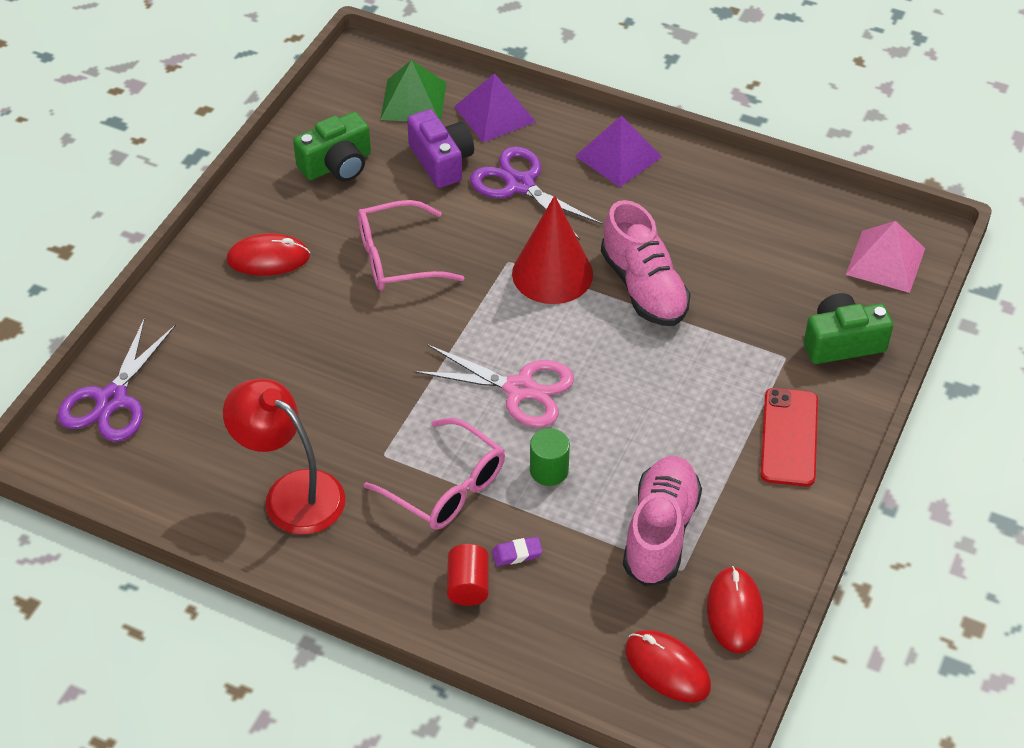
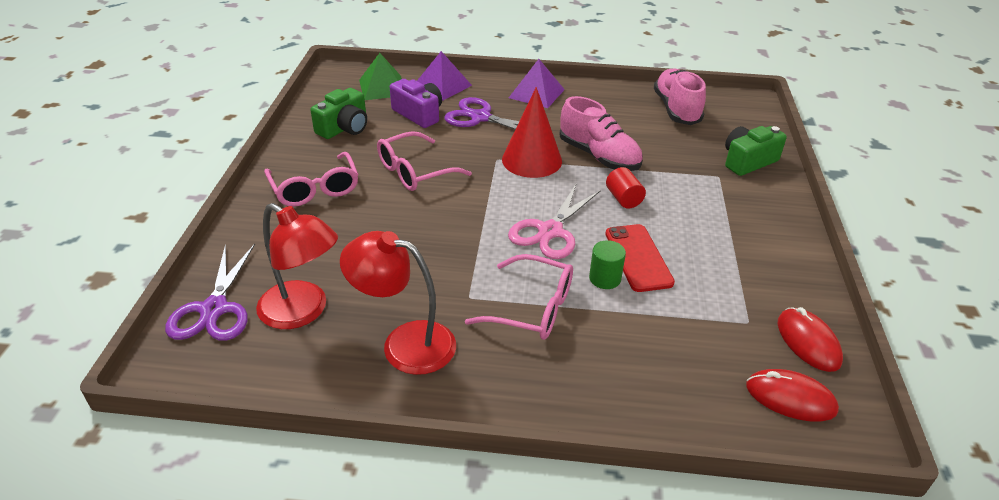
camera: 20 degrees left, 10 degrees down
(200, 427) = (303, 312): none -> red lamp
(268, 258) = (315, 189): red mouse -> pink glasses
(468, 585) = (592, 377): red cylinder -> red cylinder (623, 199)
(517, 554) = (617, 343): purple eraser -> none
(519, 389) = (550, 231): pink scissors -> pink scissors turned 120 degrees clockwise
(660, 532) = (714, 300): pink shoe -> pink shoe (676, 109)
(789, 437) = (757, 220): red phone -> red phone (638, 258)
(885, 261) = (739, 116): pink pyramid -> none

